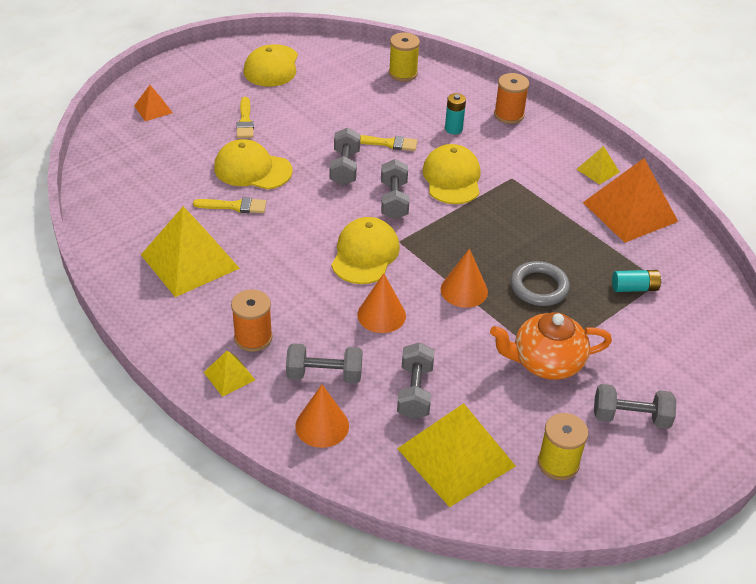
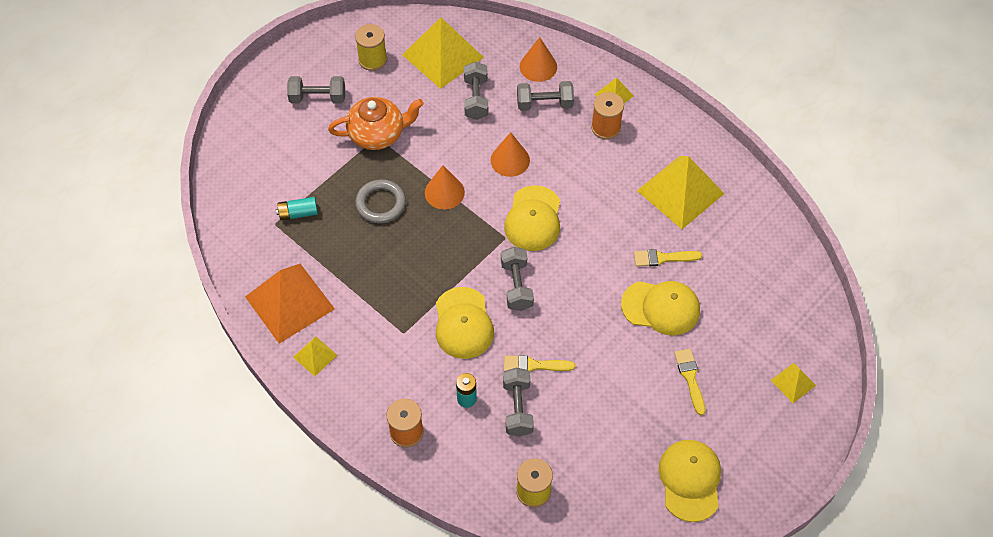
camera: 175 degrees right, 15 degrees up
(153, 109) = (793, 382): orange pyramid -> yellow pyramid
(345, 168) = (571, 323): grey dumbbell -> grey dumbbell (517, 408)

